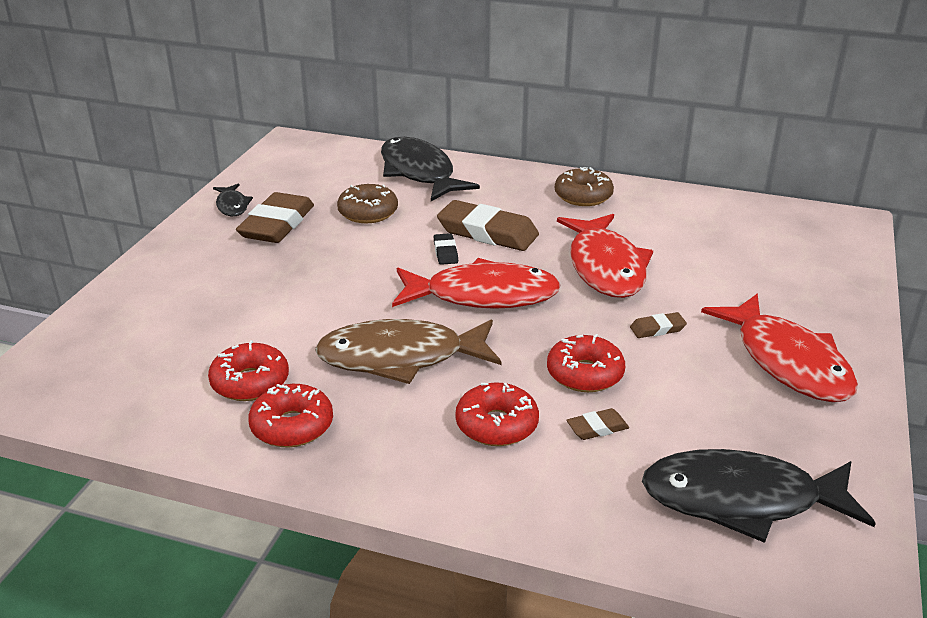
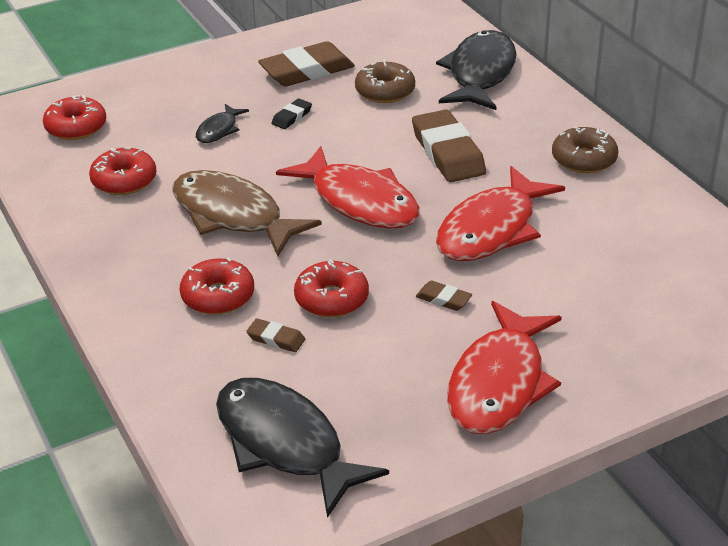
camera: 45 degrees right, 5 degrees up
(232, 206) = (299, 40): black fish -> black fish (219, 130)
(292, 426) = (105, 223): red donut -> red donut (76, 127)
(445, 252) = (389, 153): black eraser -> black eraser (291, 117)

